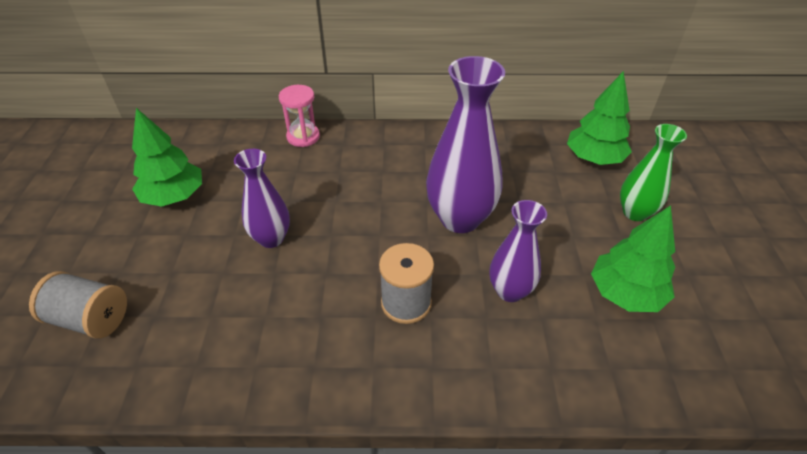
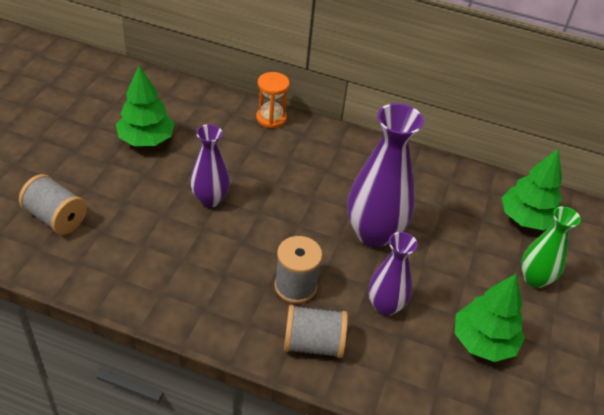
camera: 15 degrees right, 0 degrees up
(303, 137) = (271, 118): pink hourglass -> orange hourglass
(455, 362) = (313, 343): none -> grey spool

